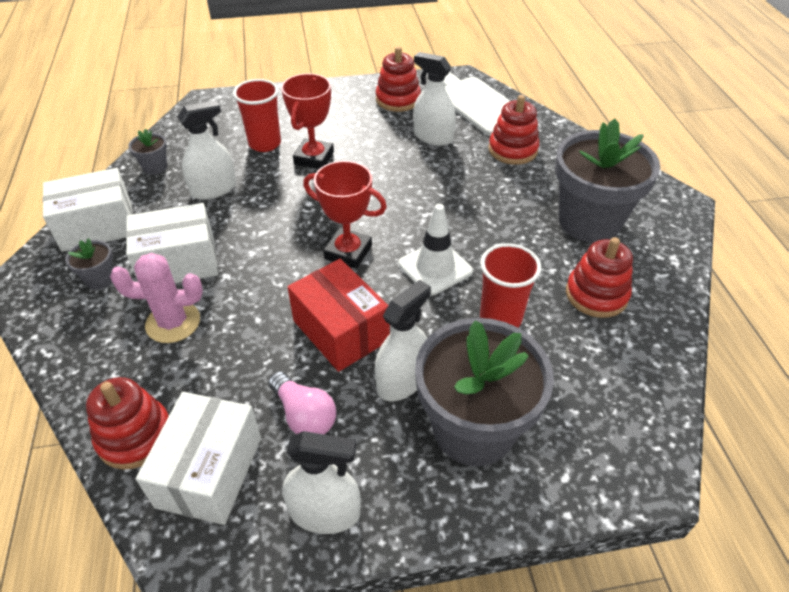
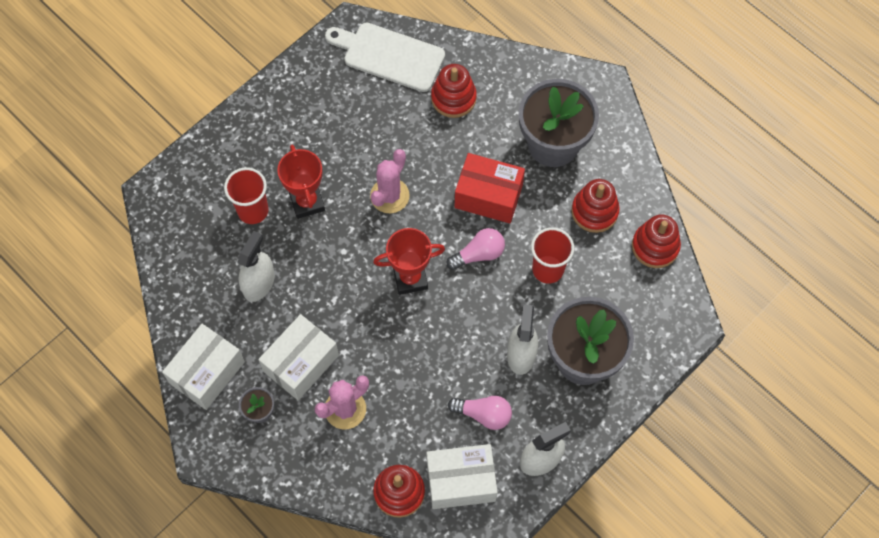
camera: 35 degrees left, 20 degrees up
(155, 167) = (189, 291): grey flower pot -> none
(209, 471) = (461, 481): white box -> white box turned 75 degrees counterclockwise
(340, 331) = (457, 344): red box -> red box (488, 196)
(390, 186) = (389, 196): none -> pink cactus
(398, 99) = (318, 89): red stacking toy -> red stacking toy (655, 246)
(433, 137) = (381, 120): white spray bottle -> none
(435, 268) = (479, 254): white traffic cone -> pink light bulb

